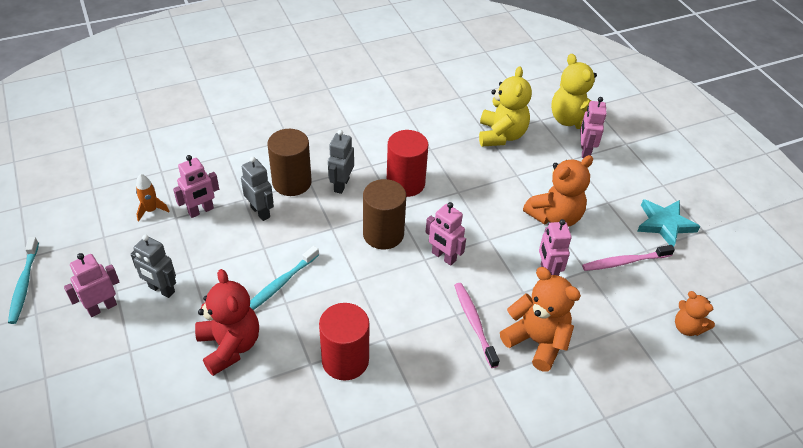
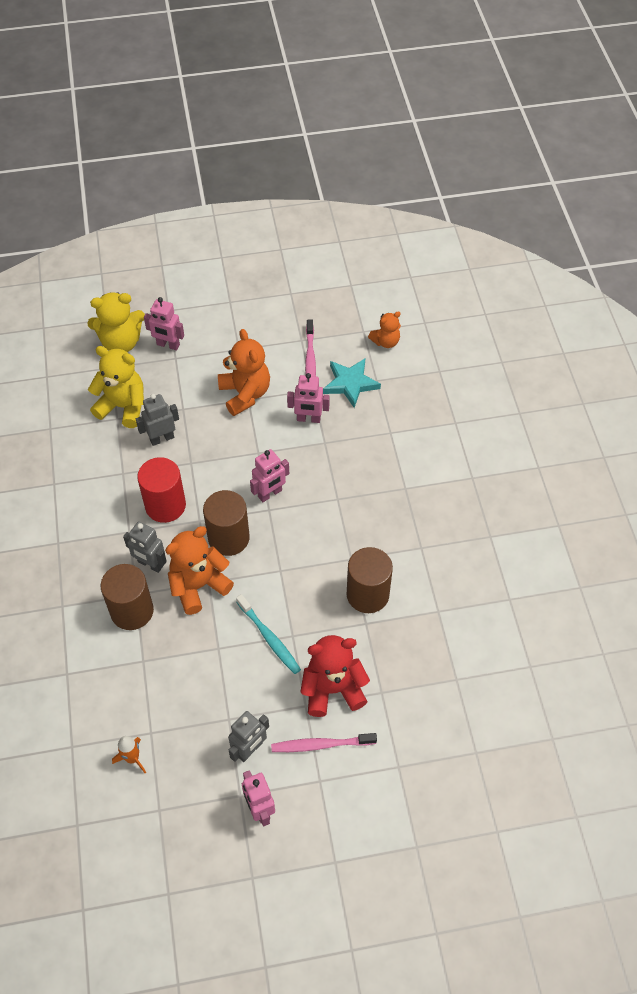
camera: 75 degrees left, 10 degrees up
(24, 284) = (208, 893): turquoise toothbrush -> none
(201, 211) = (148, 705): pink robot -> none
(260, 212) = (167, 646): grey robot -> grey robot (162, 438)
(345, 360) = (367, 594): red cylinder -> brown cylinder
(474, 323) = (350, 487): pink toothbrush -> pink toothbrush (321, 745)
(536, 341) = (377, 447): orange teddy bear -> orange teddy bear (198, 585)
(665, 224) = (276, 317): turquoise star -> turquoise star (350, 384)

